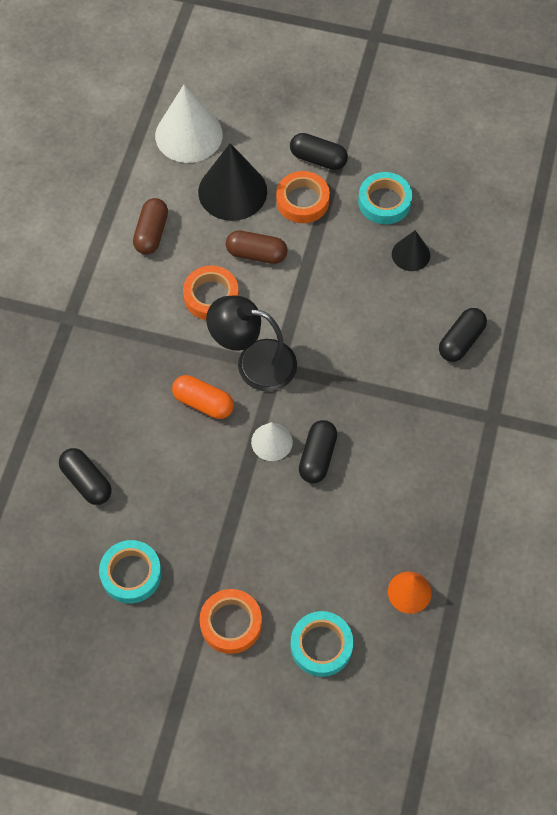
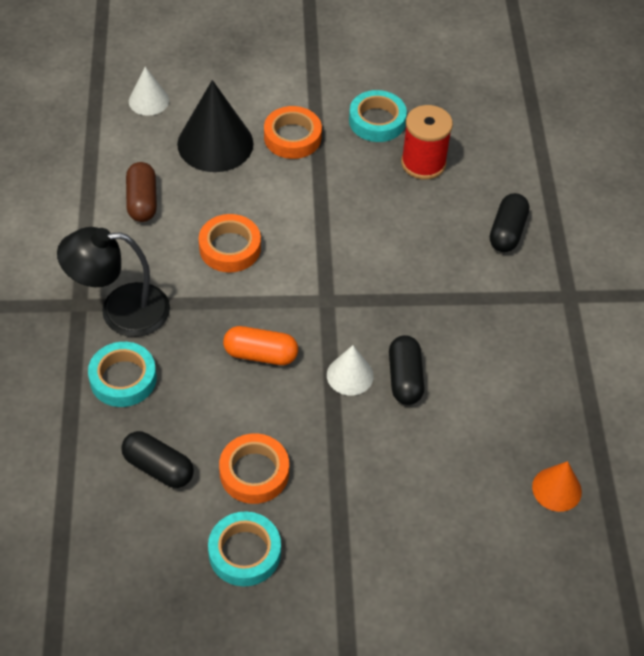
camera: 20 degrees left, 10 degrees down
(188, 135) = (148, 100): white cone -> white cone, size x0.55
(231, 623) = (377, 574): orange tape -> orange tape (254, 472)
(254, 362) = (300, 301): black lamp -> black lamp (120, 310)
(256, 254) = (263, 197): brown capsule -> none
(318, 159) = (293, 96): black capsule -> none
(321, 645) = (485, 570): turquoise tape -> turquoise tape (123, 378)
(411, 254) = (423, 163): black cone -> red spool

